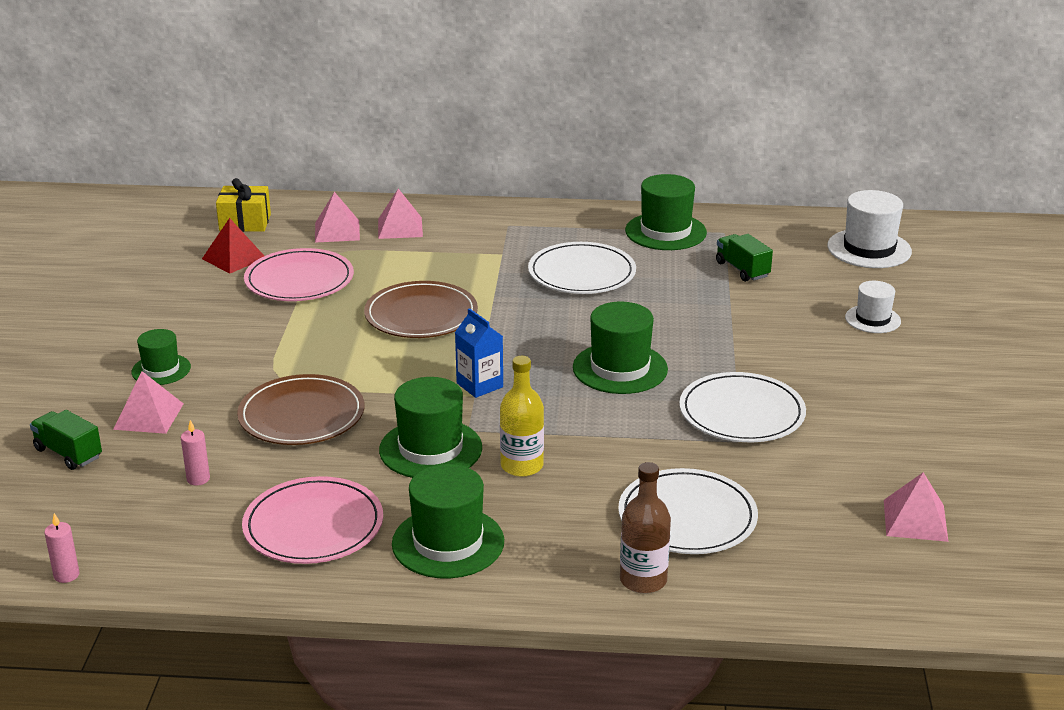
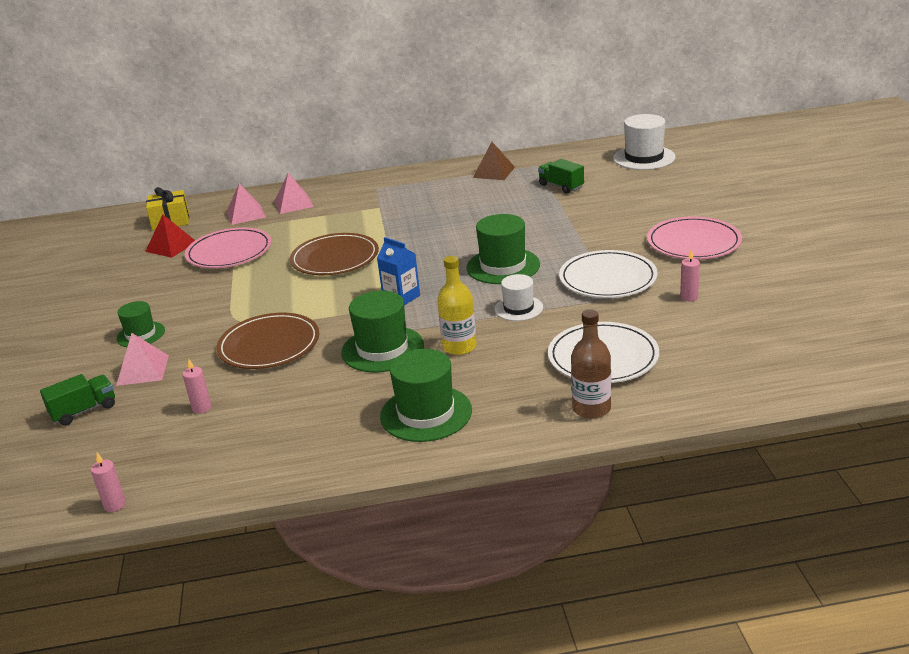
camera: 10 degrees left, 0 degrees up
(68, 453) = (84, 411): green truck -> green truck turned 120 degrees clockwise
(313, 525) = (311, 423): pink plate -> pink plate (693, 242)
(582, 273) = (445, 209): white plate -> none
(665, 232) = (493, 172): green hat -> brown pyramid
(831, 460) = (689, 297): none -> pink candle
(872, 319) = (670, 201): white hat -> white hat (518, 308)
(915, 520) = (771, 325): pink pyramid -> none

